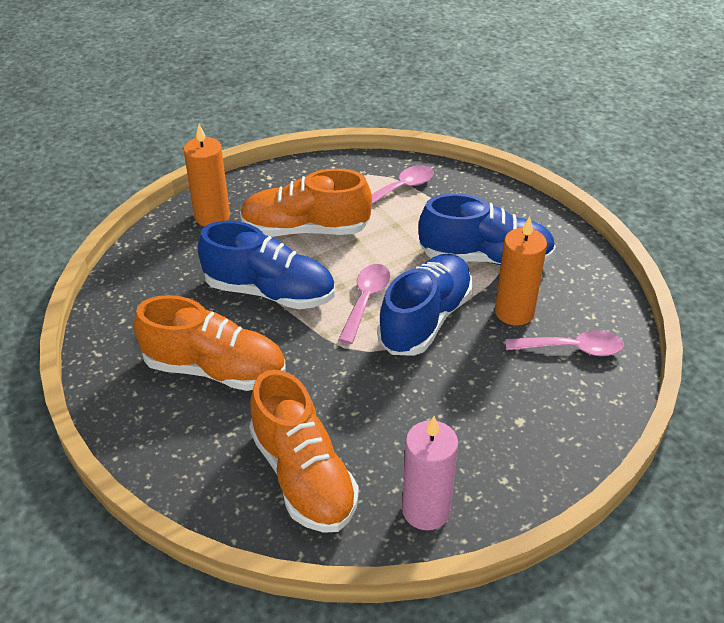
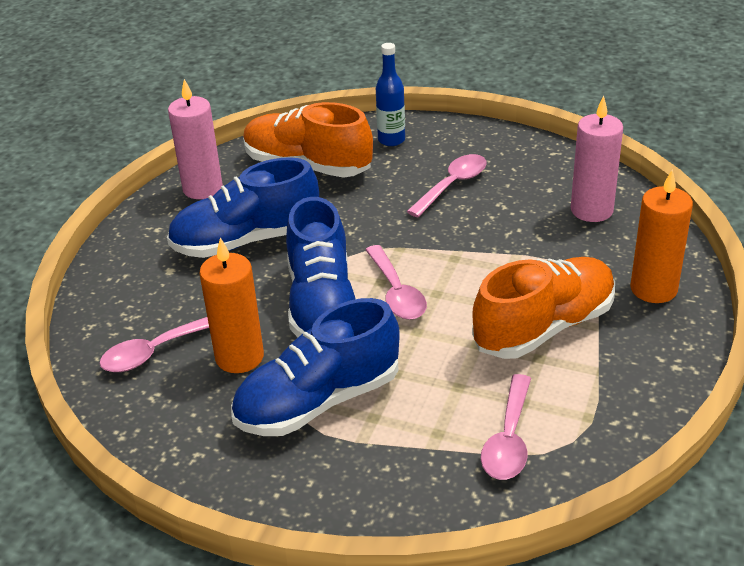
camera: 145 degrees right, 5 degrees down
(158, 286) = (591, 210): none -> pink candle
(195, 460) = (391, 140): none -> blue bottle
(215, 369) = (452, 185): orange shoe -> pink spoon
(269, 292) = (492, 254): blue shoe -> blue shoe (246, 240)

